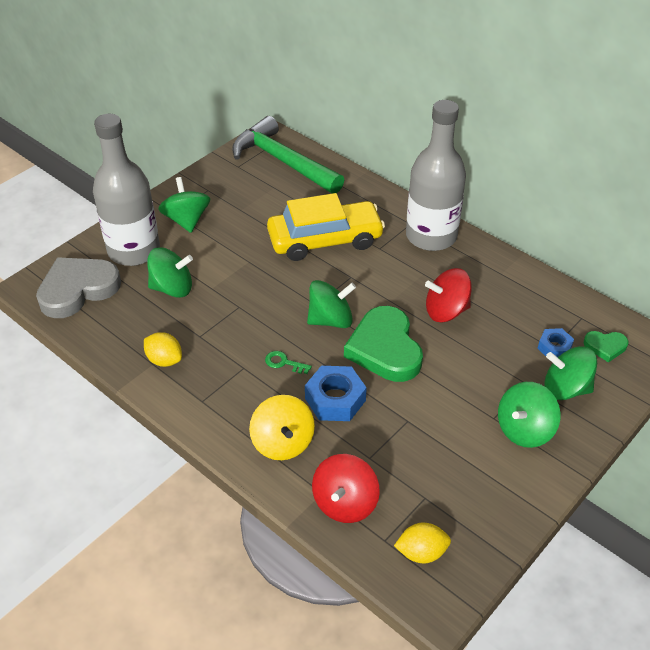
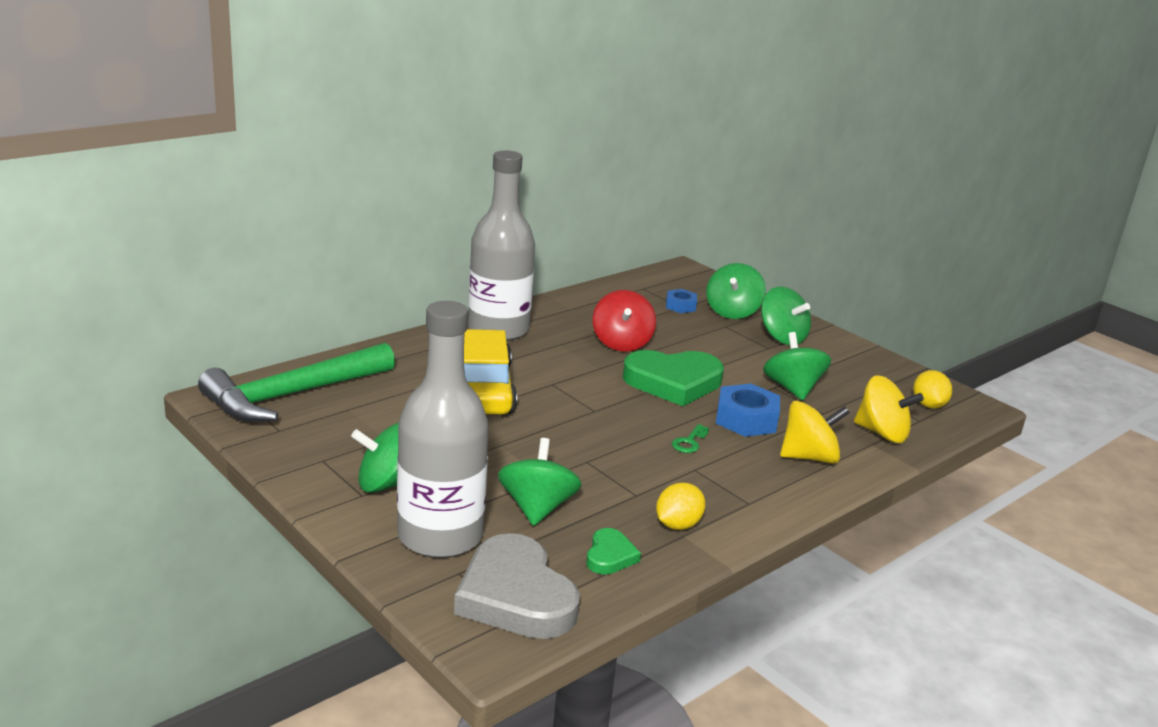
camera: 85 degrees left, 20 degrees down
(330, 320) = (623, 405): green spinning top -> green spinning top (792, 389)
(345, 503) = (882, 433): red spinning top -> yellow spinning top
(605, 346) = (681, 287): green heart -> green heart (610, 556)

